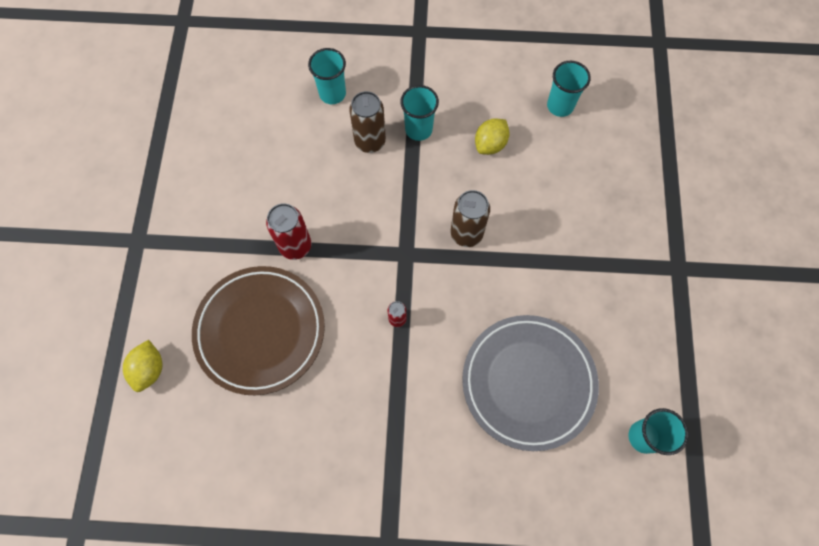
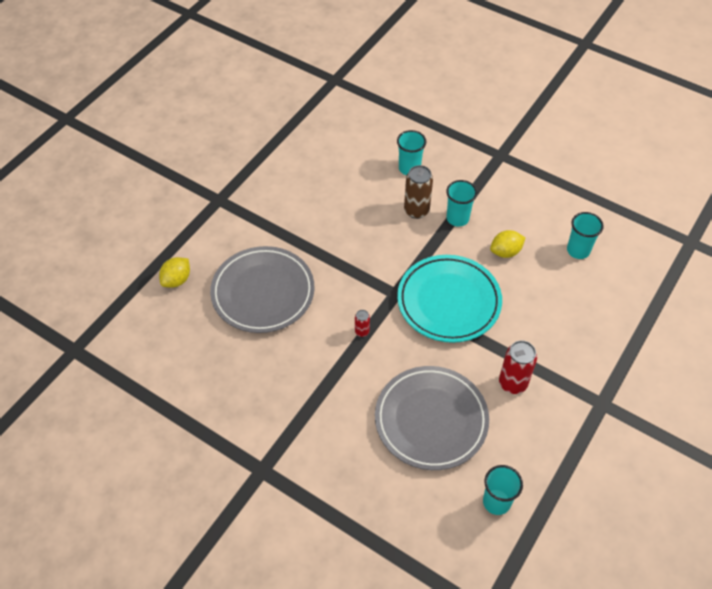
camera: 30 degrees right, 15 degrees down
(260, 331) = (263, 293): brown plate -> grey plate
(295, 246) = (321, 252): red can -> red can (512, 383)
(466, 234) = (448, 301): brown can -> turquoise plate

